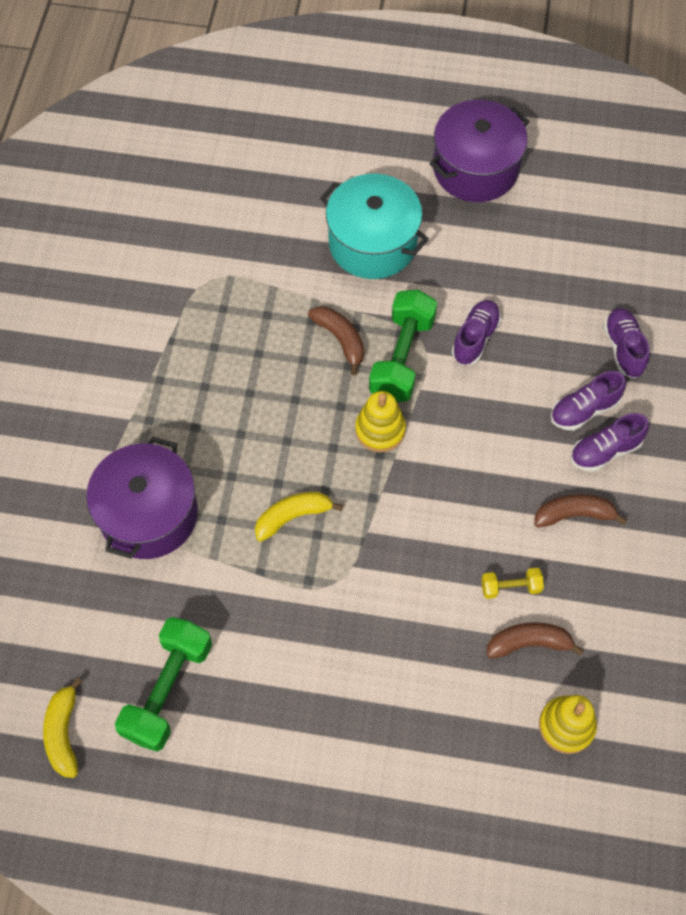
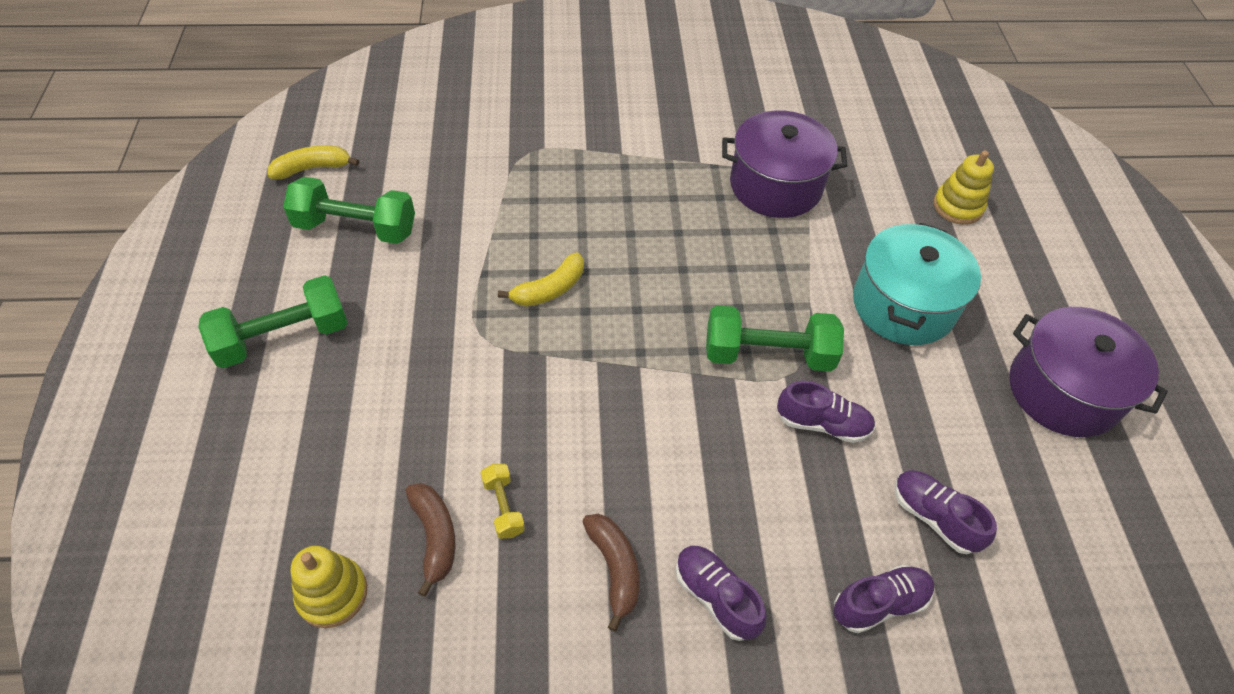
camera: 75 degrees right, 10 degrees down
(149, 514) = (528, 183): purple pot -> purple pot (775, 185)
(293, 516) = (549, 289): yellow banana -> yellow banana turned 90 degrees clockwise
(298, 765) = (283, 337): none -> green dumbbell
(340, 340) = (768, 296): brown banana -> none
(380, 430) = (670, 348): yellow stacking toy -> yellow stacking toy (957, 207)
(584, 410) = (767, 563): purple shoe -> purple shoe (934, 517)

